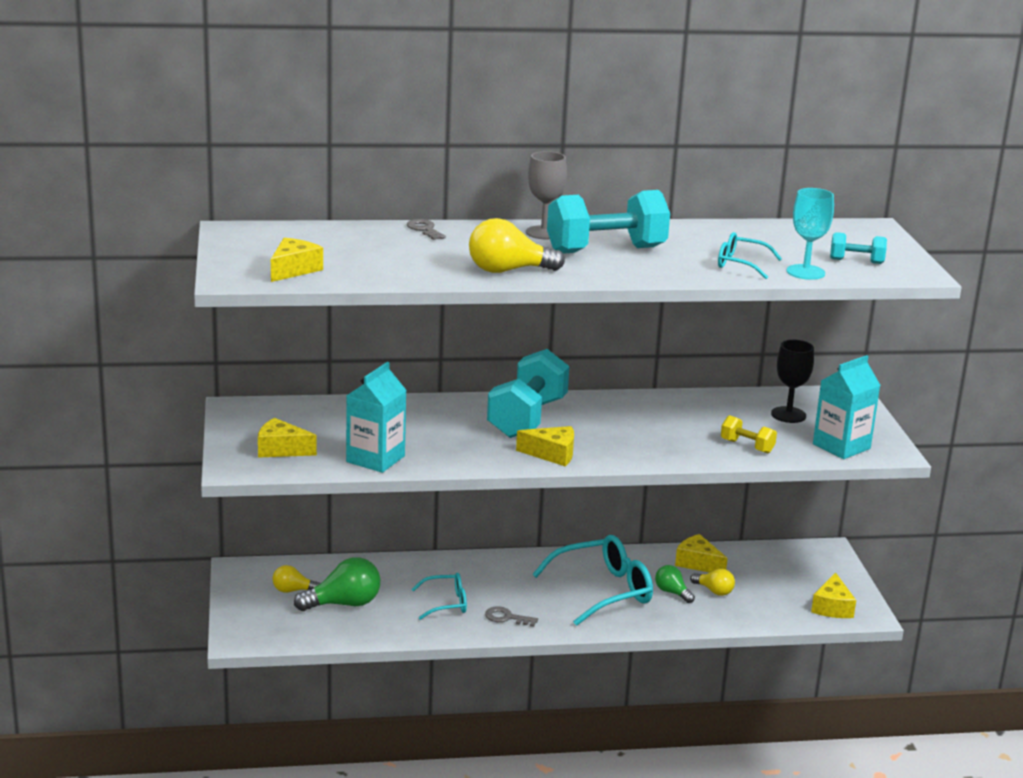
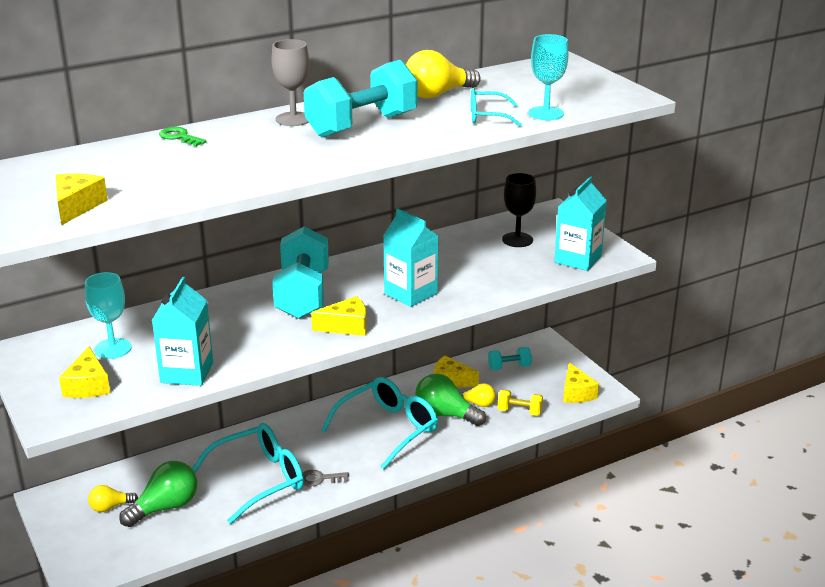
camera: 20 degrees left, 5 degrees up
(281, 449) = (88, 385): yellow cheese -> yellow cheese turned 90 degrees counterclockwise
(320, 425) = (113, 349): none -> turquoise goblet
(424, 229) = (179, 137): grey key -> green key
(446, 603) = (259, 480): turquoise glasses -> turquoise glasses, size x1.82
(508, 271) = (289, 164): yellow light bulb -> yellow light bulb (437, 94)
(637, 440) = (410, 293): none -> turquoise carton
(672, 592) = (445, 414): green light bulb -> green light bulb, size x1.76
(747, 446) = (504, 277): yellow dumbbell -> yellow dumbbell (519, 411)
(856, 261) = (577, 95): turquoise dumbbell -> turquoise dumbbell (509, 367)

